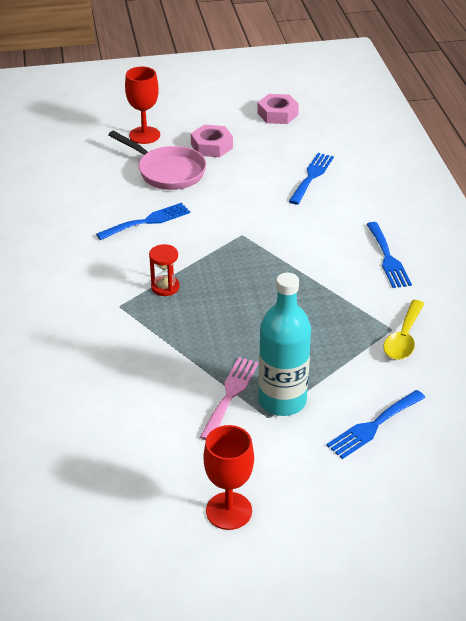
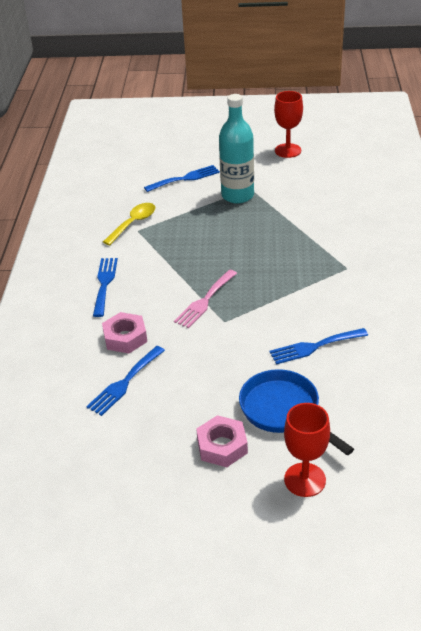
camera: 165 degrees left, 0 degrees up
(165, 287) = (306, 279): red hourglass -> none
(167, 171) = (283, 411): pink pan -> blue pan
(230, 394) = (271, 202): pink fork -> pink fork (205, 301)
(277, 114) = (117, 496): pink nut -> pink nut (125, 338)

